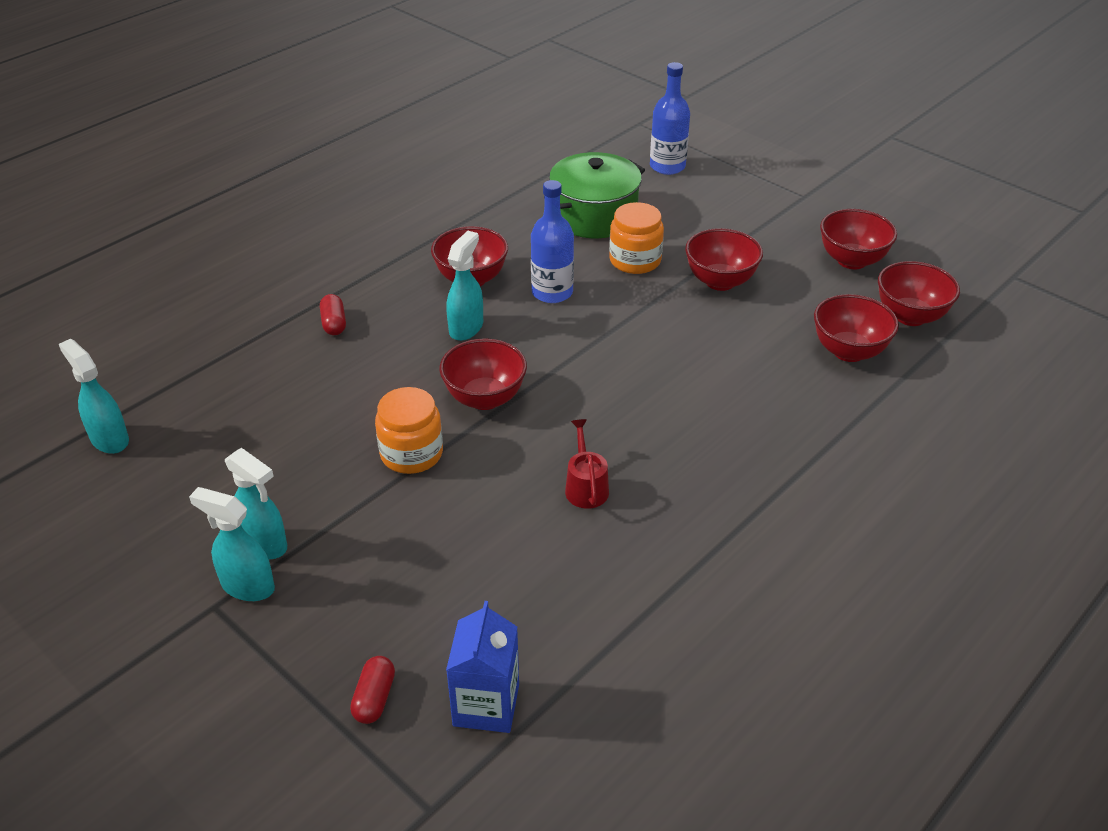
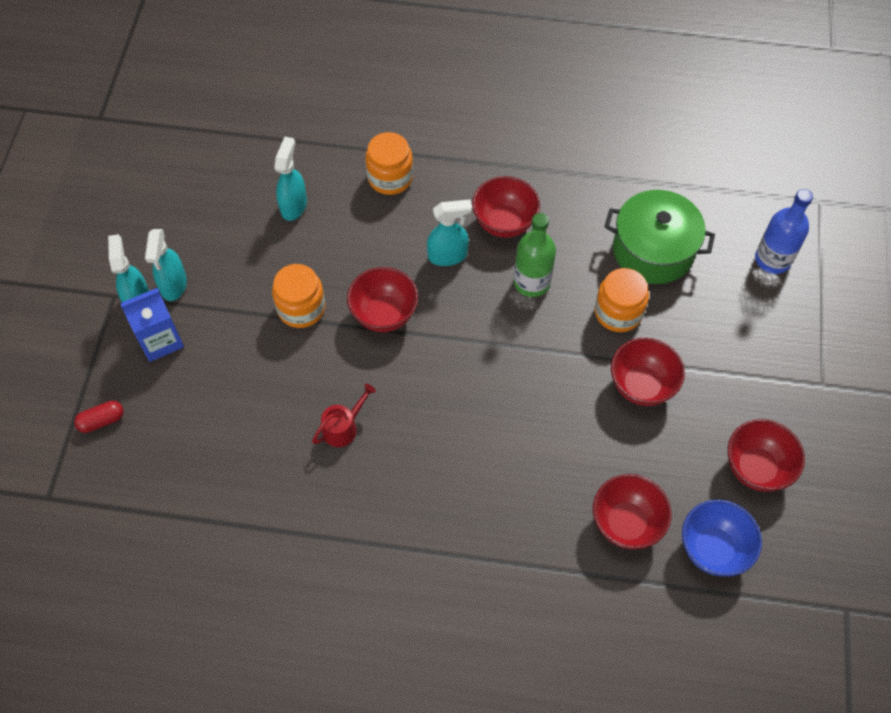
camera: 55 degrees right, 20 degrees up
(109, 439) = (199, 145): turquoise spray bottle -> turquoise spray bottle (294, 205)
(334, 323) = (390, 178): red capsule -> orange jar
(486, 705) = (132, 481): blue carton -> blue carton (160, 340)
(552, 292) = (532, 282): blue bottle -> green bottle
(910, 316) = (713, 549): red bowl -> blue bowl

